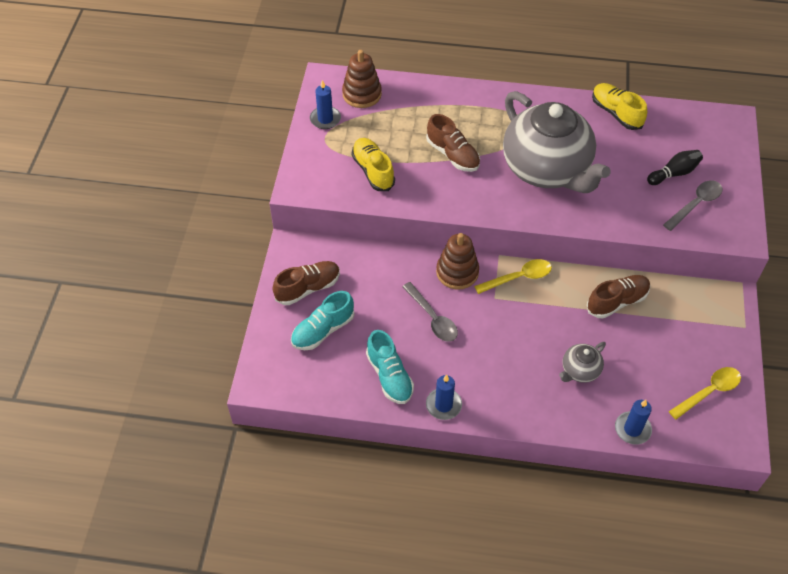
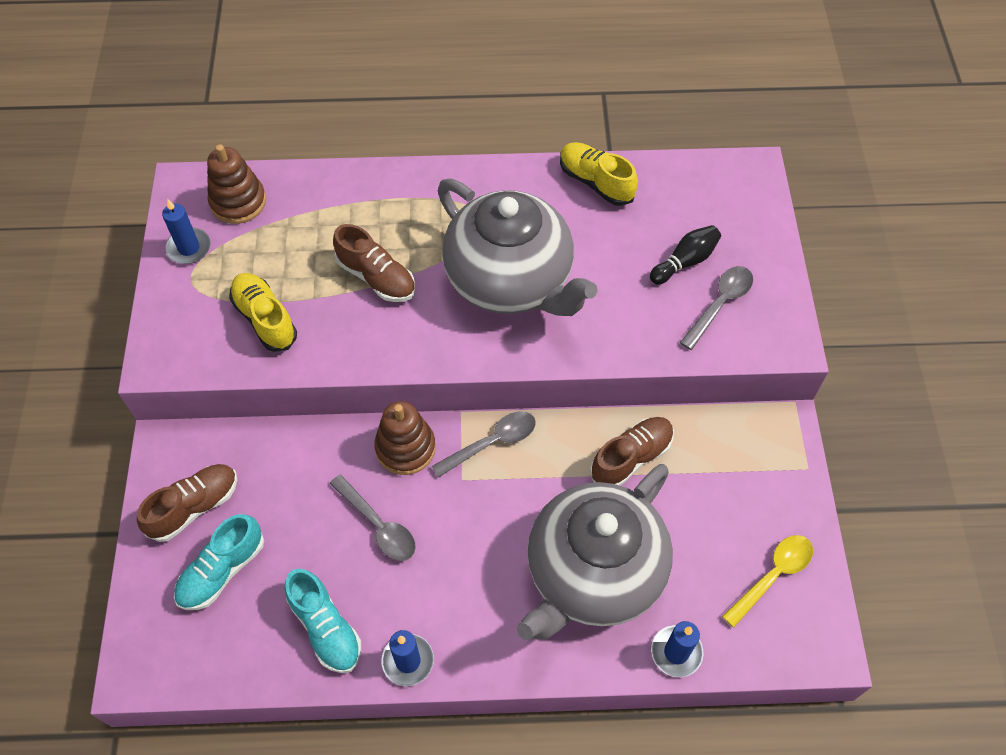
camera: 10 degrees left, 5 degrees up
(518, 278) = (492, 443): yellow spoon -> grey spoon
(579, 371) = (593, 573): grey teapot -> grey teapot, size x2.44

